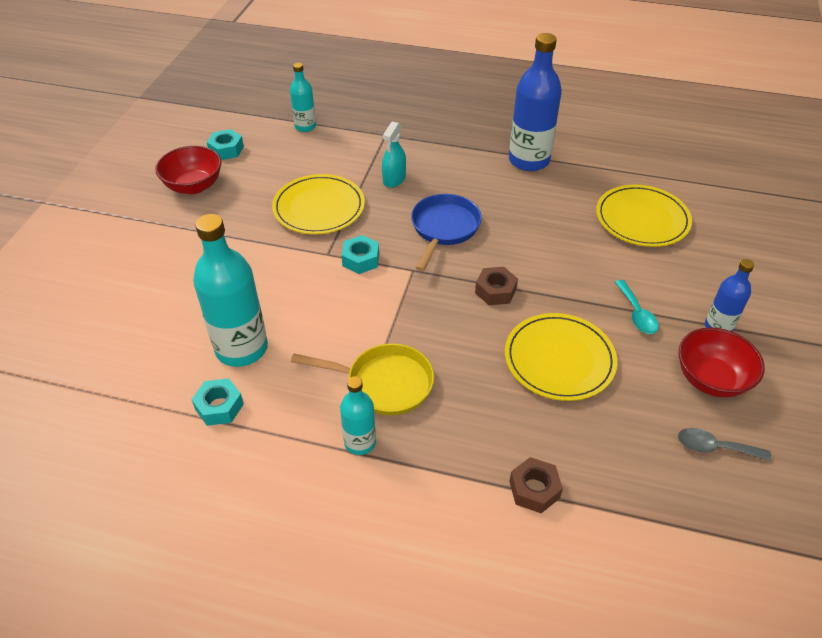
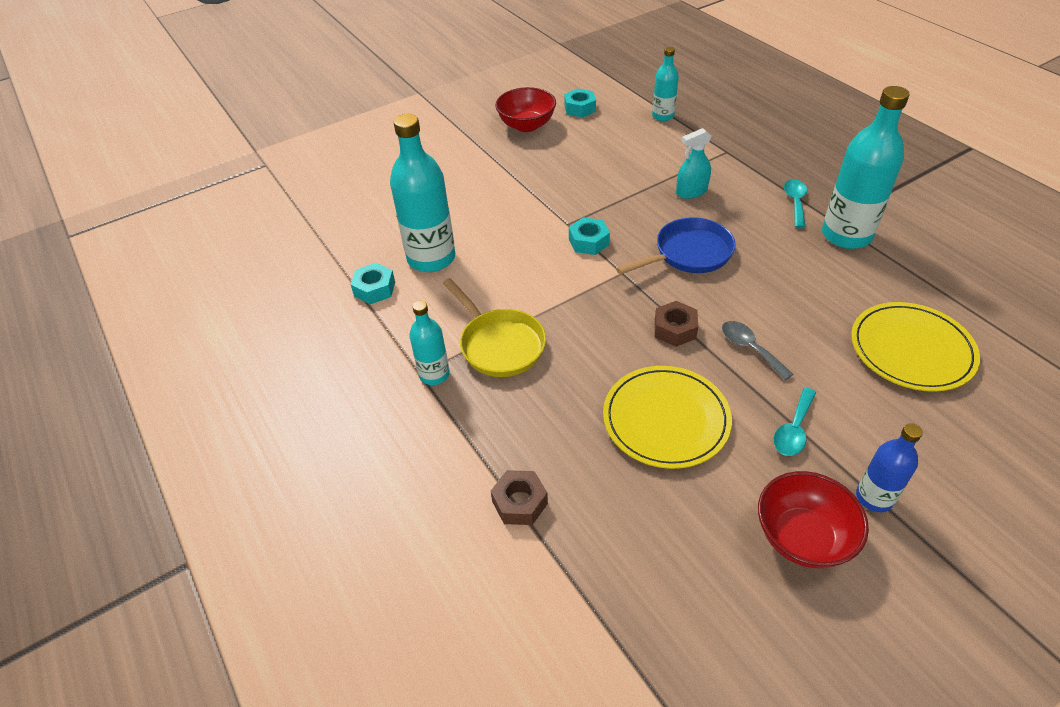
camera: 45 degrees right, 0 degrees up
(319, 208) = (601, 185): yellow plate -> none
(473, 152) = (795, 202): none -> turquoise spoon
(529, 160) = (846, 235): blue bottle -> turquoise bottle
(714, 447) = (727, 596): grey spoon -> grey spoon (750, 348)

